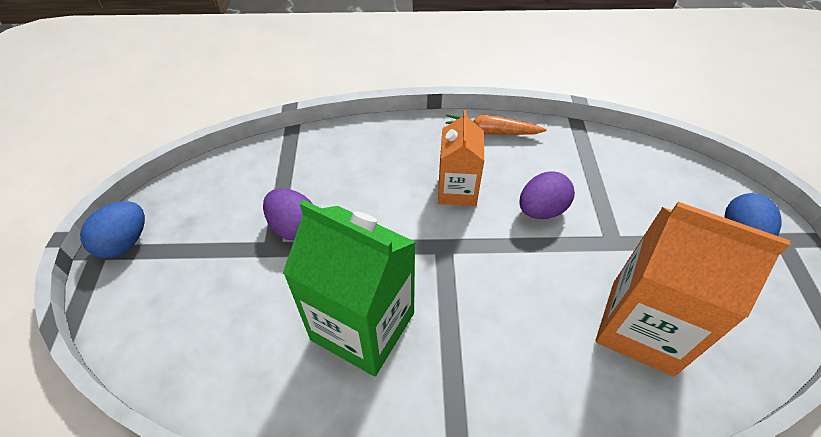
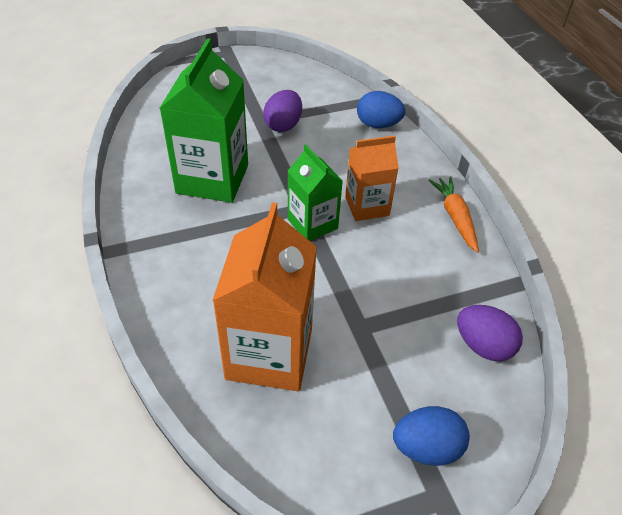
camera: 70 degrees right, 5 degrees down
(124, 242) = (238, 59): blue egg -> blue egg (378, 125)
(470, 243) = (312, 224): none -> green carton
(541, 210) = (373, 267): purple egg -> purple egg (483, 346)

